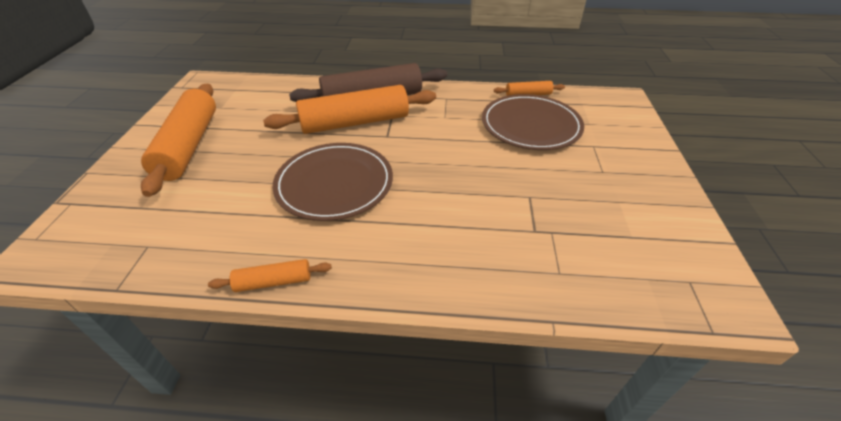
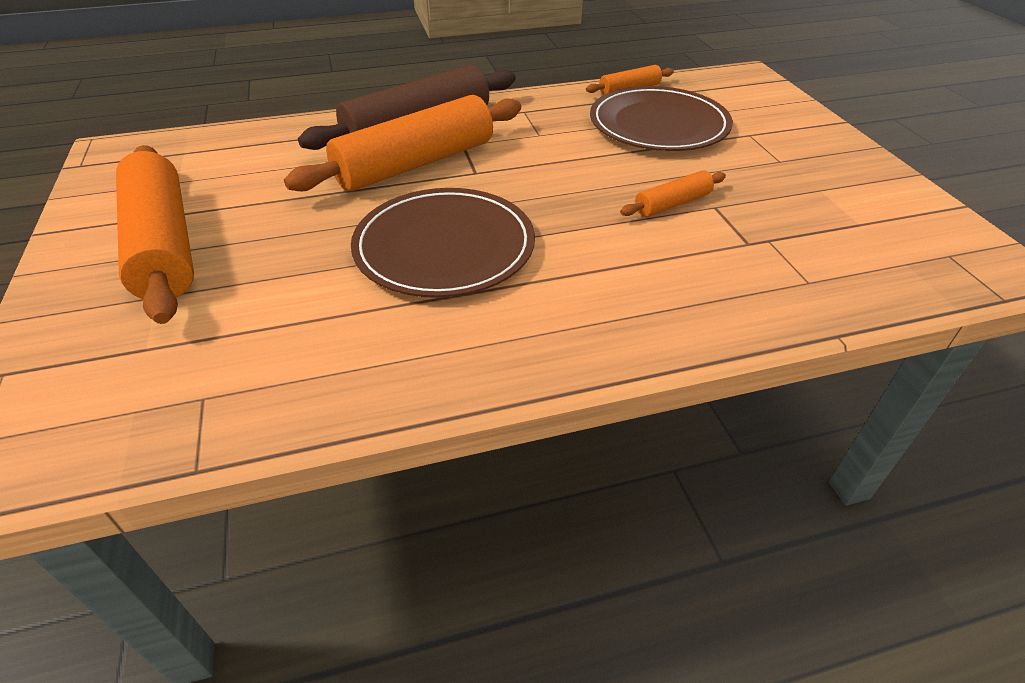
camera: 20 degrees left, 0 degrees up
(273, 281) = (448, 389): orange rolling pin -> orange rolling pin (672, 204)

